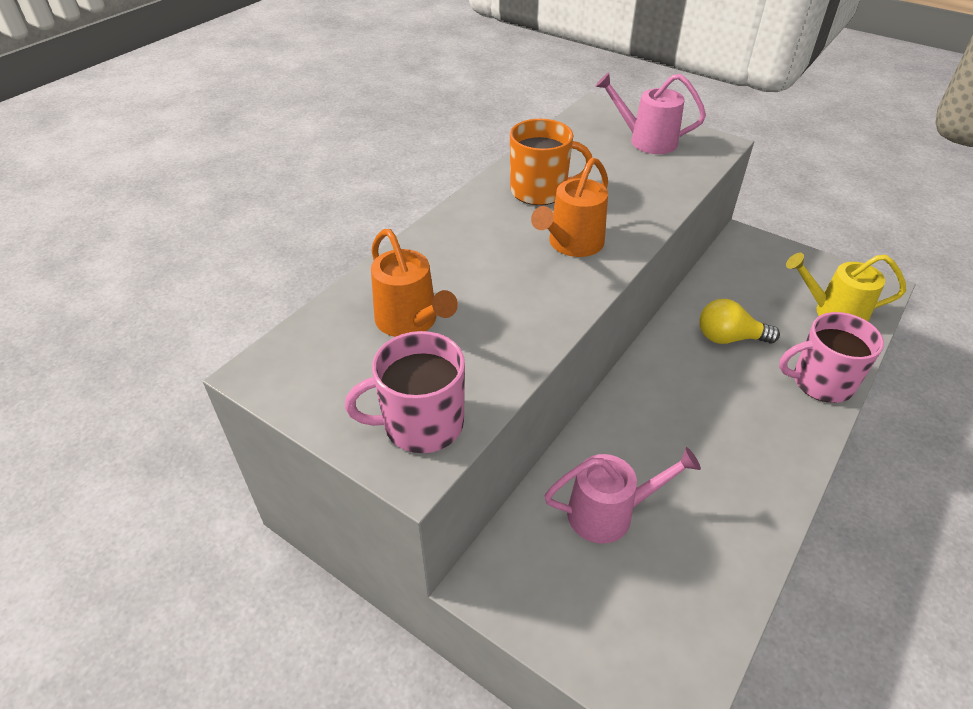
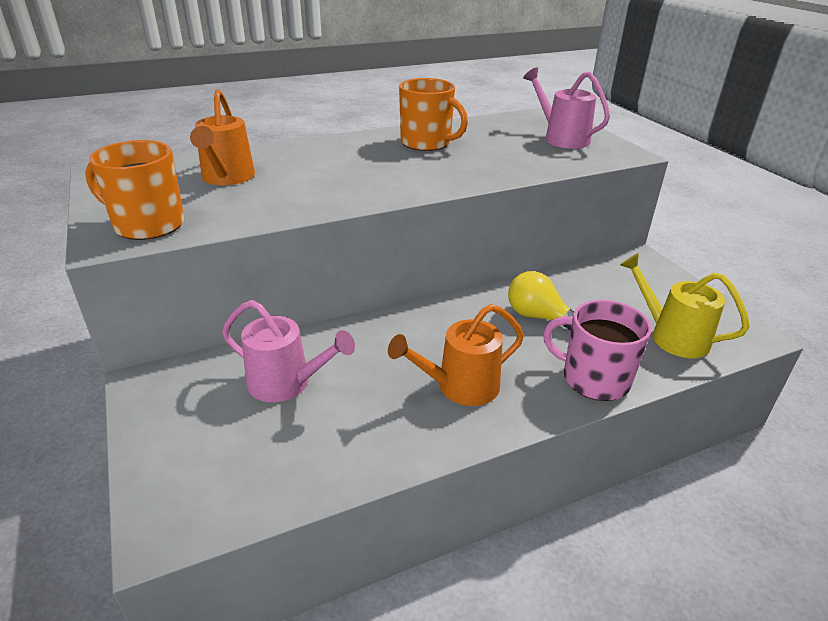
camera: 30 degrees right, 10 degrees down
(421, 424) = (148, 224): pink mug -> orange mug
(572, 244) = (404, 174): orange watering can -> orange watering can (460, 387)

